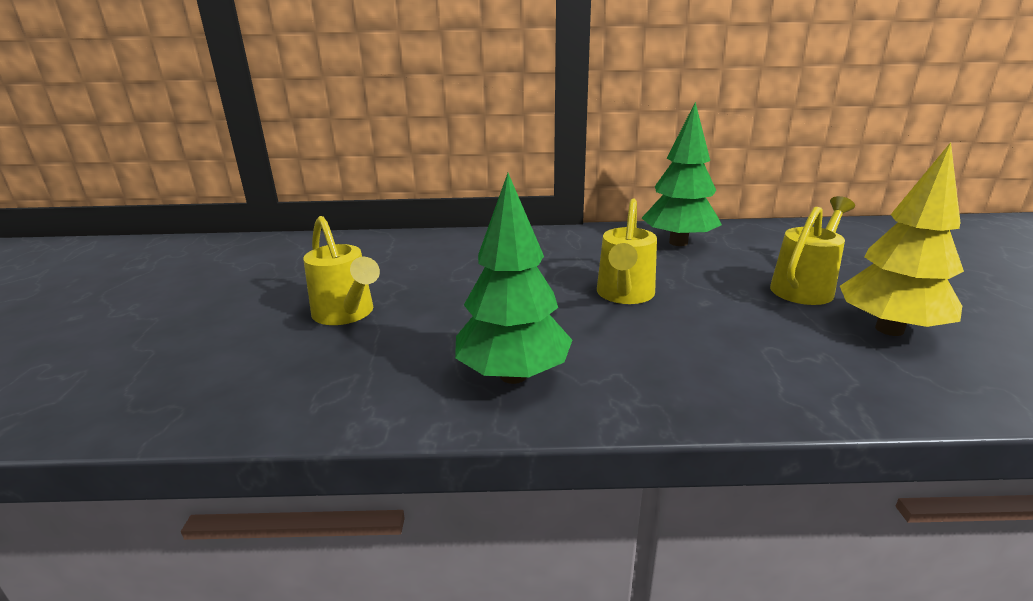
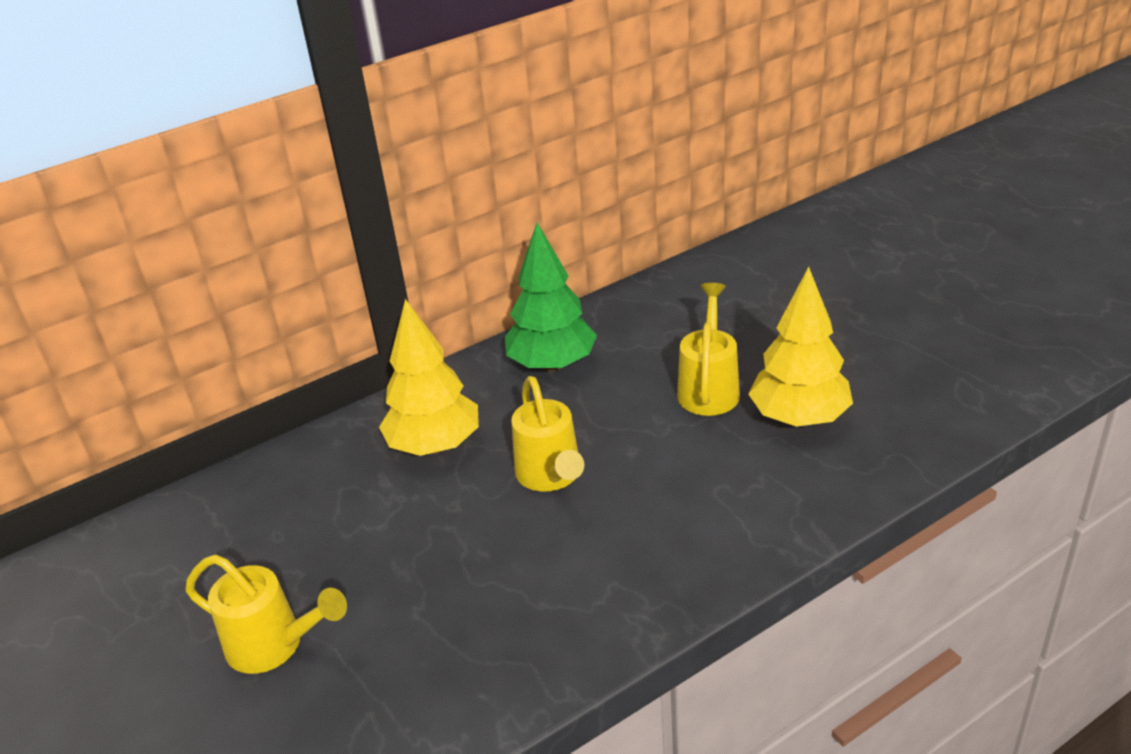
camera: 30 degrees left, 10 degrees up
(513, 375) = (523, 634): green tree -> none
(555, 256) = (435, 446): none -> yellow tree

